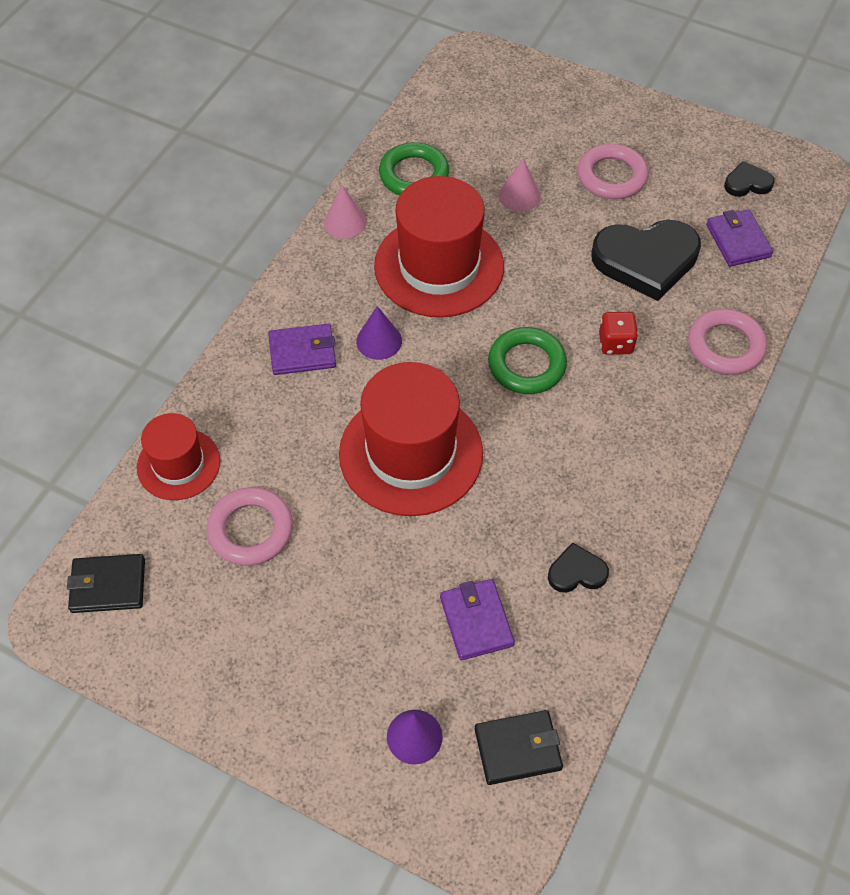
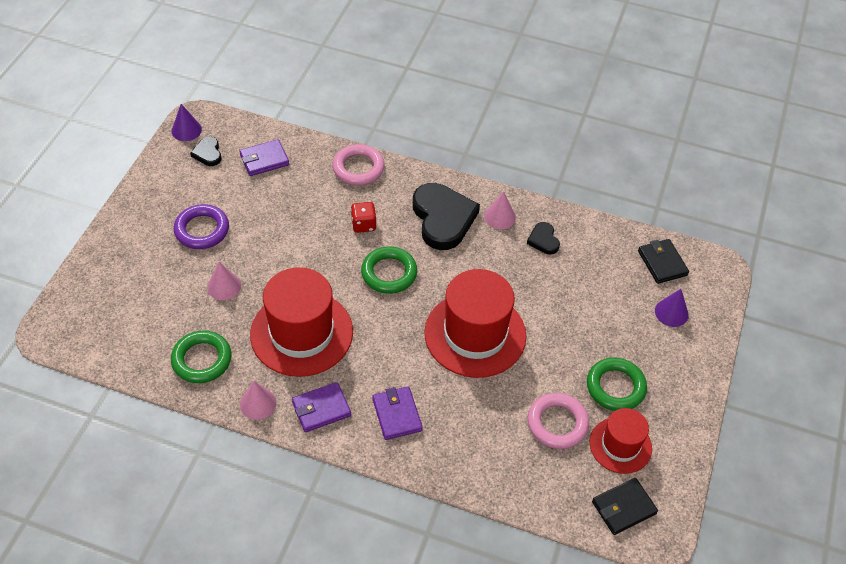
camera: 100 degrees left, 5 degrees down
(108, 586) = (623, 508): black wallet -> black wallet turned 75 degrees clockwise
(178, 464) = (514, 482): red hat -> red hat (620, 445)
(293, 618) = (615, 387): none -> green ring
(379, 341) = (379, 365): purple cone -> purple cone (186, 130)
(476, 621) = (590, 288): purple wallet -> purple wallet (321, 409)
(611, 176) = (202, 230): pink ring -> purple ring
(627, 518) = (499, 217): none -> pink cone
(646, 261) = (286, 209): black heart -> black heart (443, 218)

